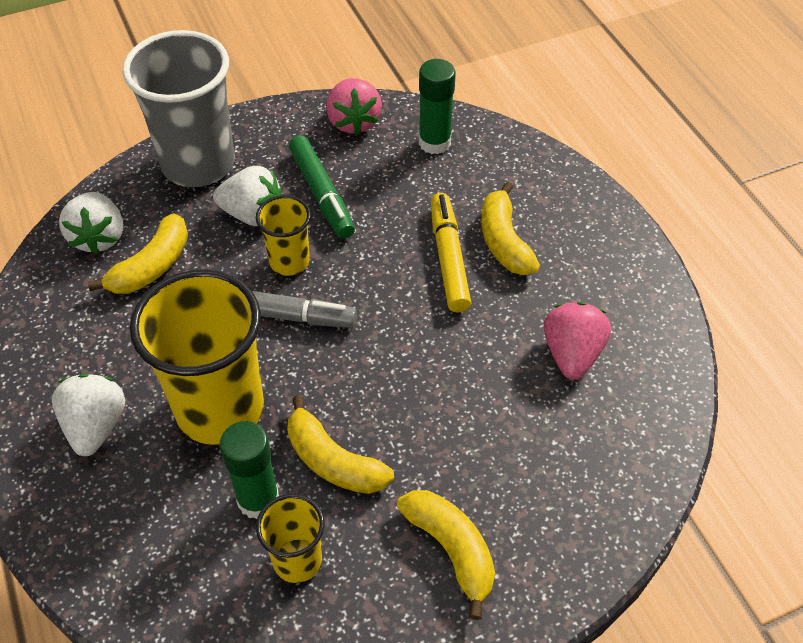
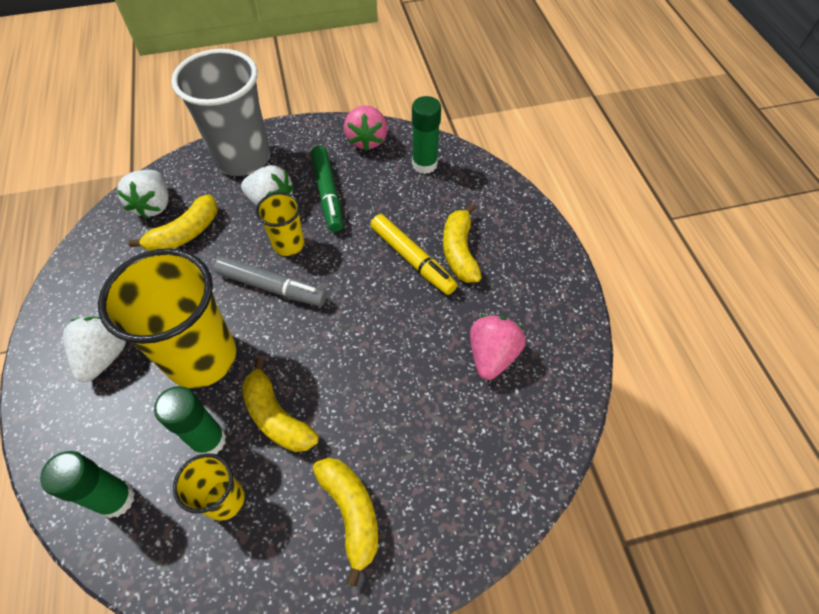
camera: 10 degrees right, 5 degrees up
(165, 582) = (116, 499): none -> green glue stick
(449, 258) = (412, 259): yellow marker -> yellow marker turned 135 degrees clockwise

